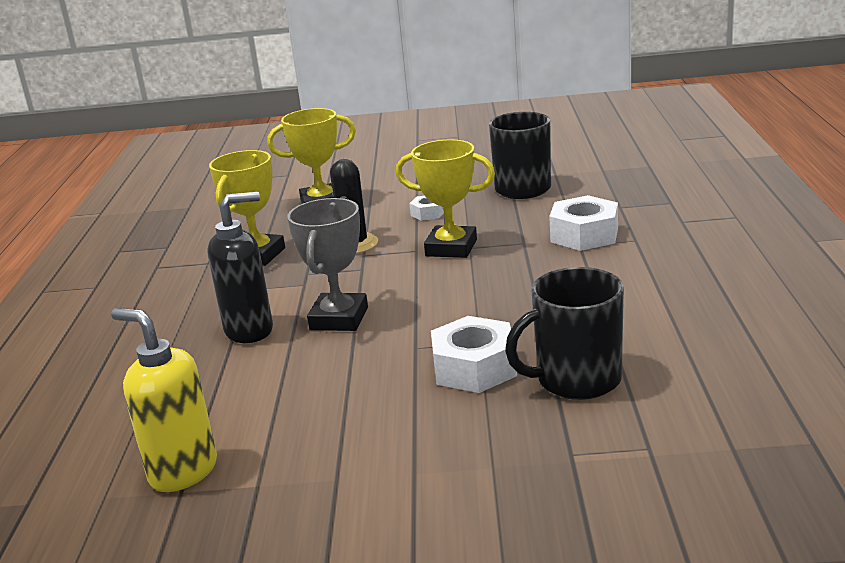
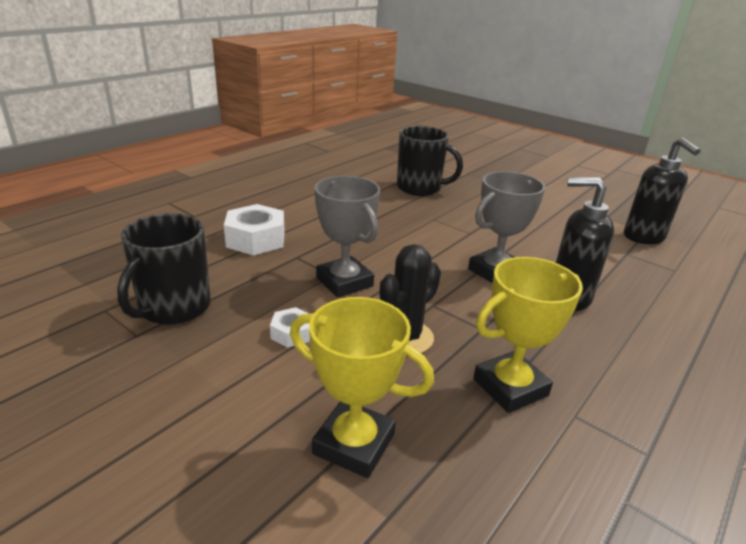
camera: 145 degrees left, 5 degrees up
(183, 471) = (644, 238): yellow soap dispenser -> black soap dispenser
(451, 248) = (344, 282): yellow trophy -> grey trophy
(474, 368) = (454, 211): white nut -> none

